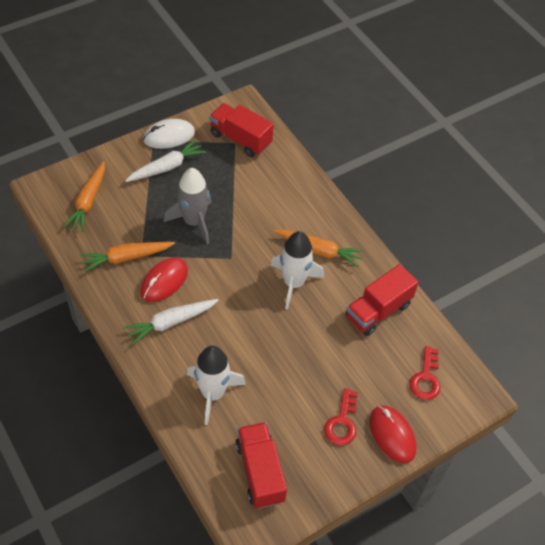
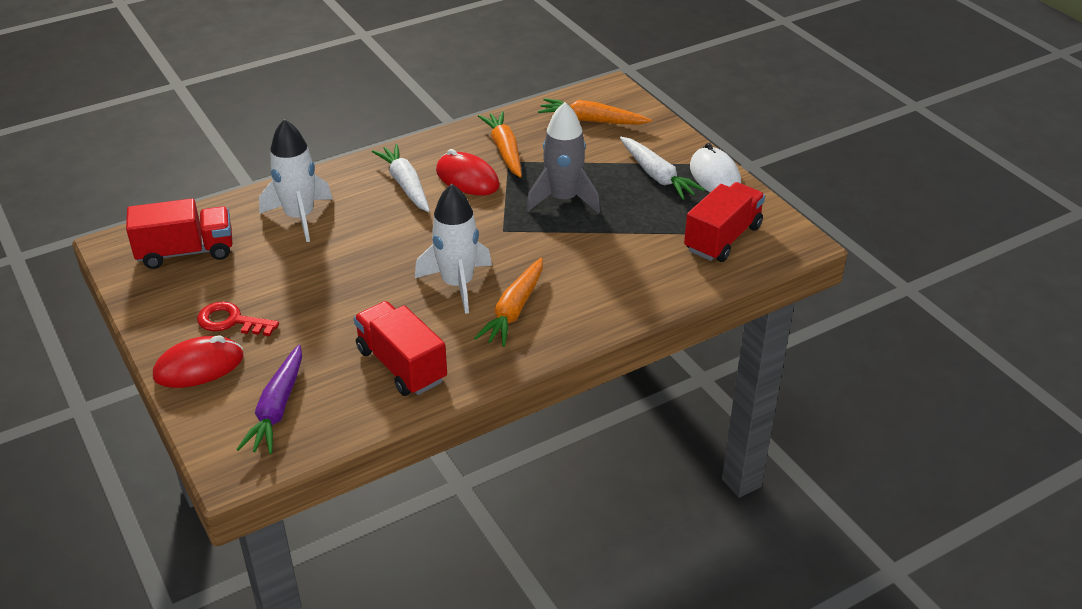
camera: 95 degrees right, 15 degrees down
(426, 378) = (277, 408): red key -> purple carrot

